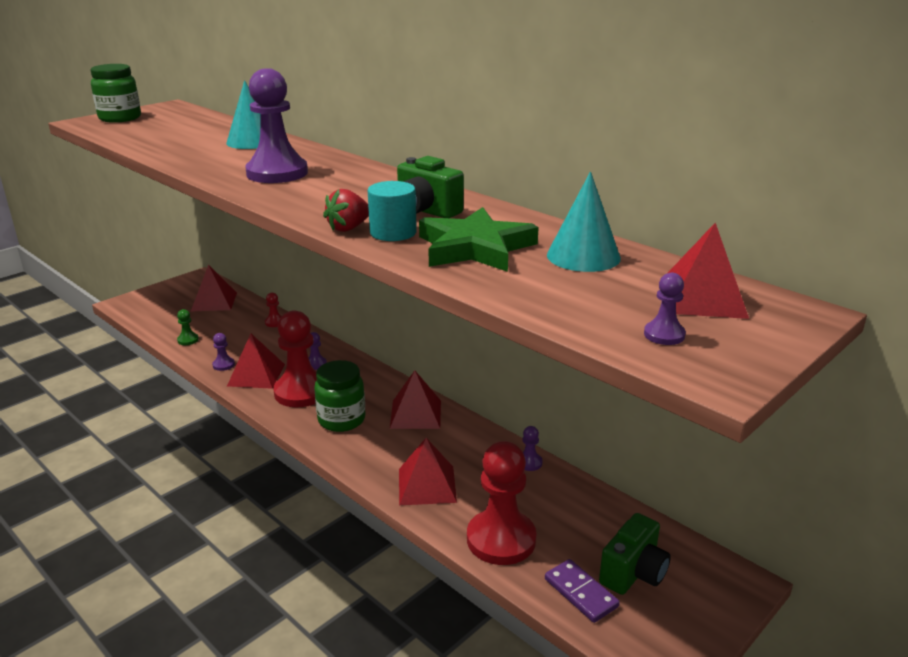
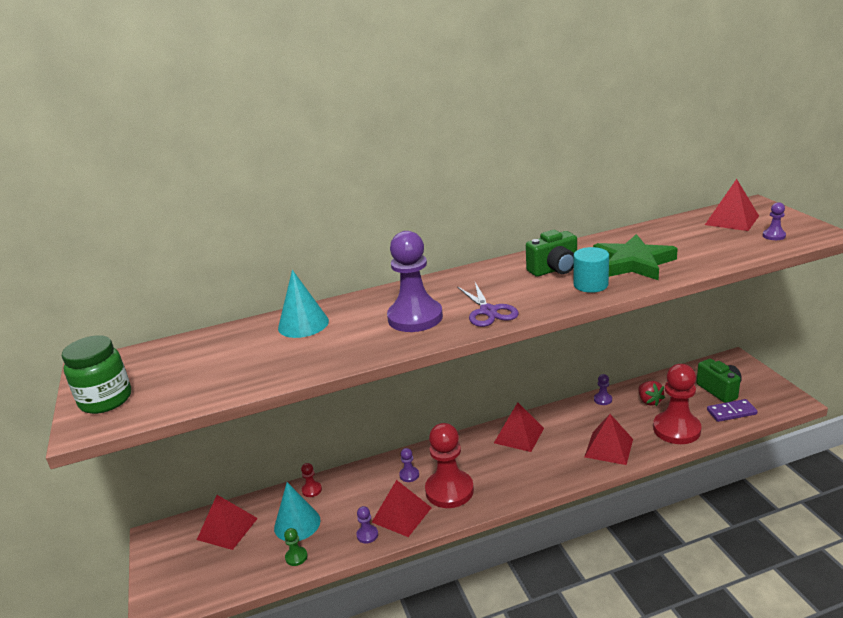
camera: 60 degrees left, 0 degrees up
(301, 197) = (488, 311): none -> purple scissors
(341, 420) = (505, 474): green jar -> none
(348, 228) = (572, 299): red strawberry -> red strawberry (649, 401)
(583, 256) = (662, 237): turquoise cone -> turquoise cone (297, 524)

